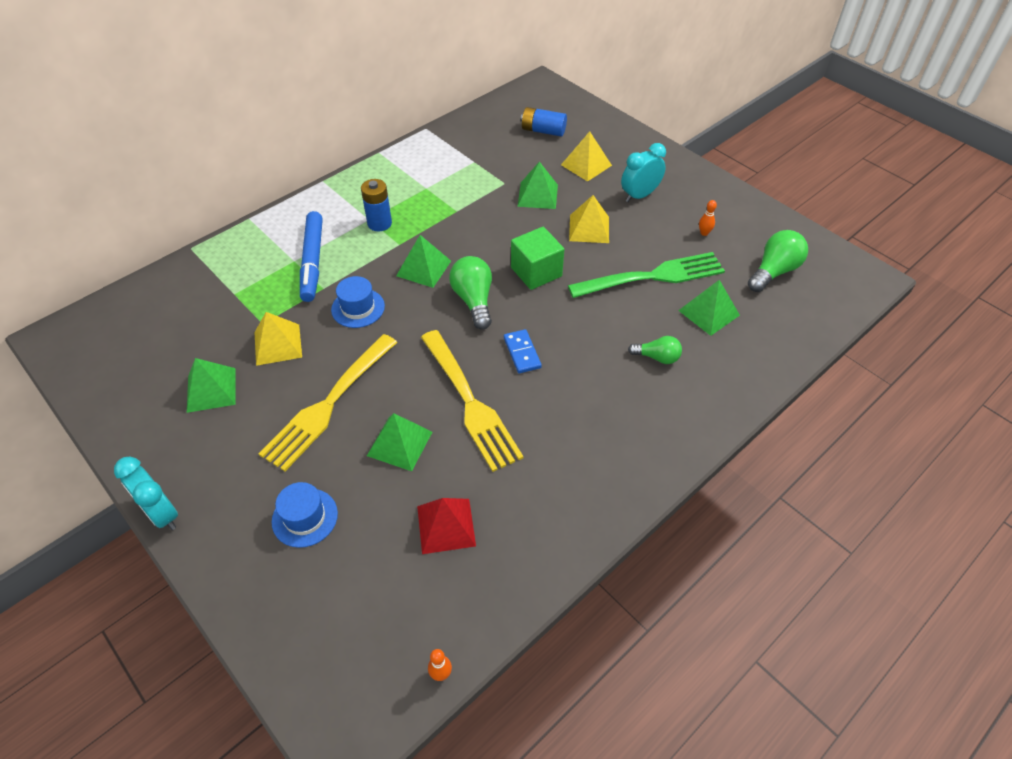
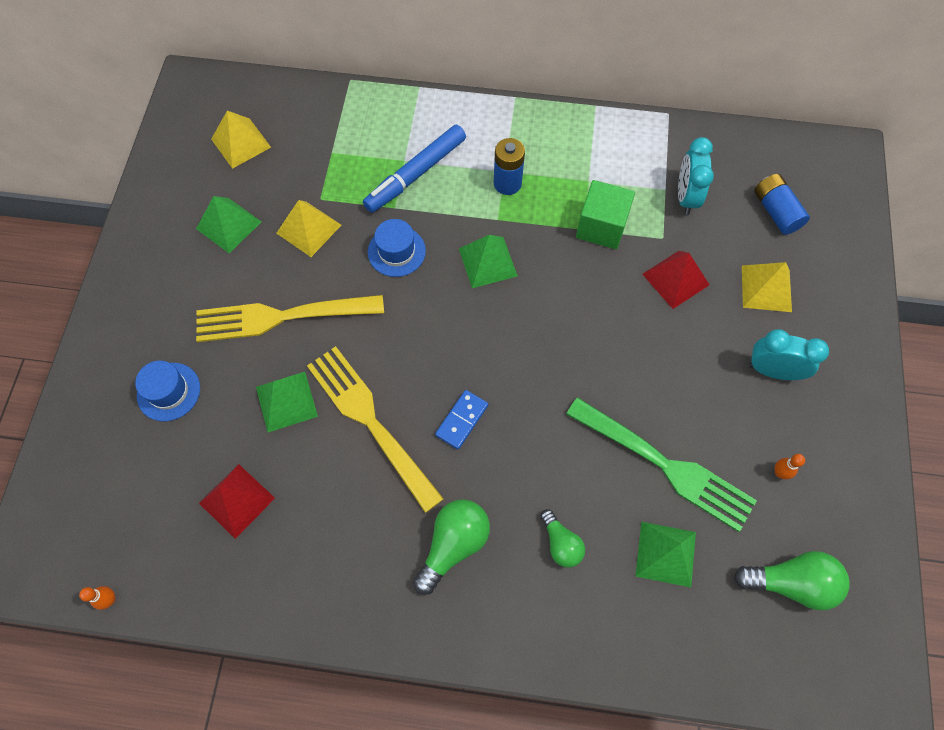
camera: 50 degrees right, 15 degrees up
(162, 513) = (103, 295): turquoise clock -> turquoise clock (686, 197)
(470, 403) = (371, 421): yellow fork -> yellow fork turned 120 degrees clockwise
(474, 300) = (487, 332): green light bulb -> green light bulb (453, 545)
(536, 272) = (571, 356): green cube -> green cube (601, 227)
(538, 195) = (675, 279): green pyramid -> red pyramid
(589, 228) = (675, 359): yellow pyramid -> yellow pyramid (241, 143)

